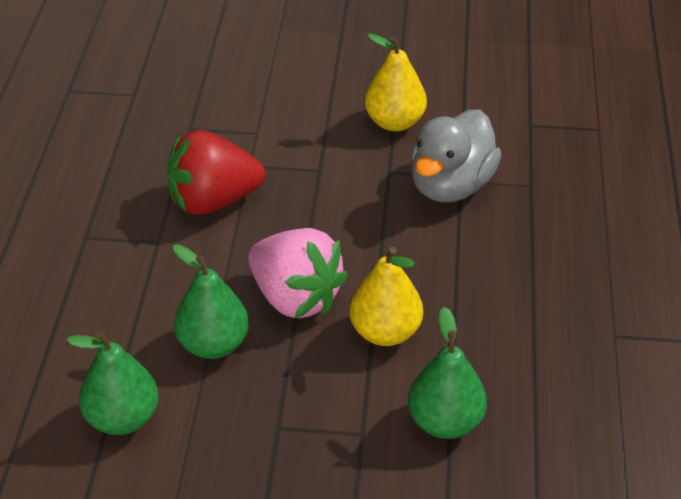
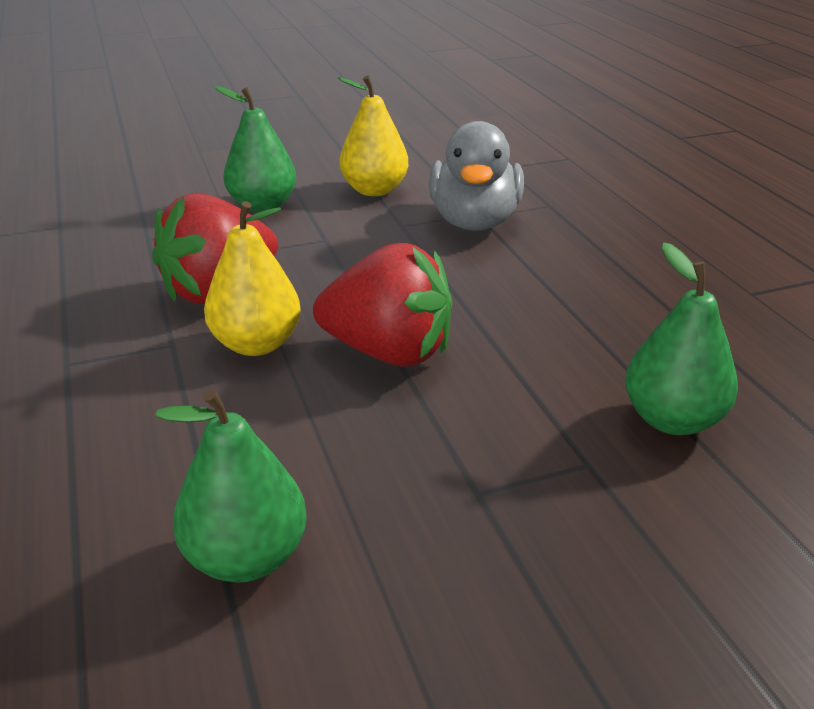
camera: 25 degrees left, 10 degrees down
(213, 344) = (320, 427): green pear -> green pear (263, 205)
(295, 298) = (389, 352): pink strawberry -> red strawberry
(385, 332) = (521, 355): yellow pear -> yellow pear (256, 344)

